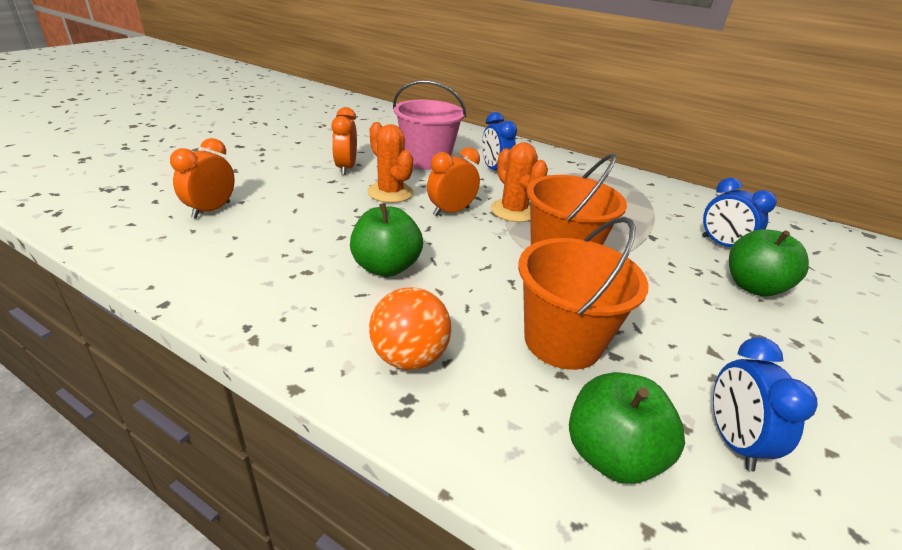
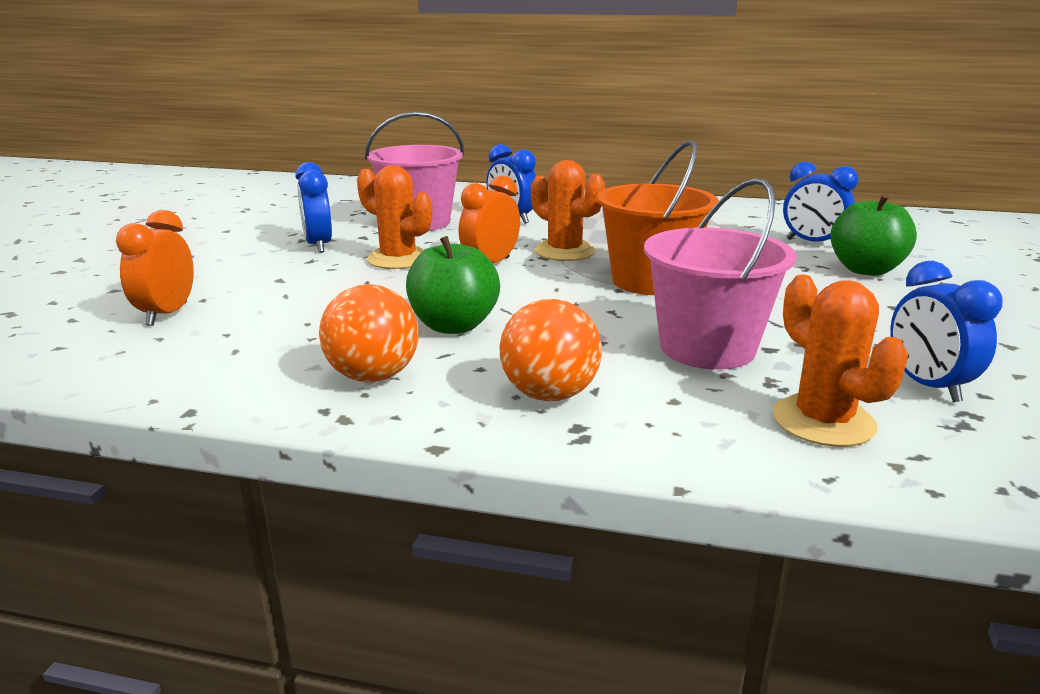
camera: 15 degrees left, 10 degrees down
(299, 303) = (373, 376): none -> orange ball
(346, 168) = (318, 246): orange clock -> blue clock
(562, 341) = (707, 348): orange bucket -> pink bucket
(611, 454) = (823, 421): green apple -> orange cactus

